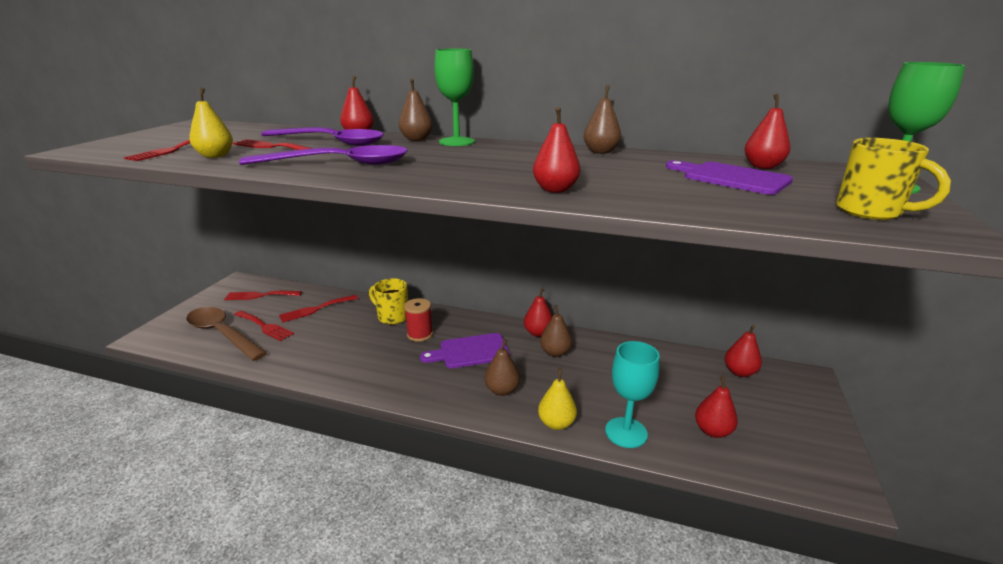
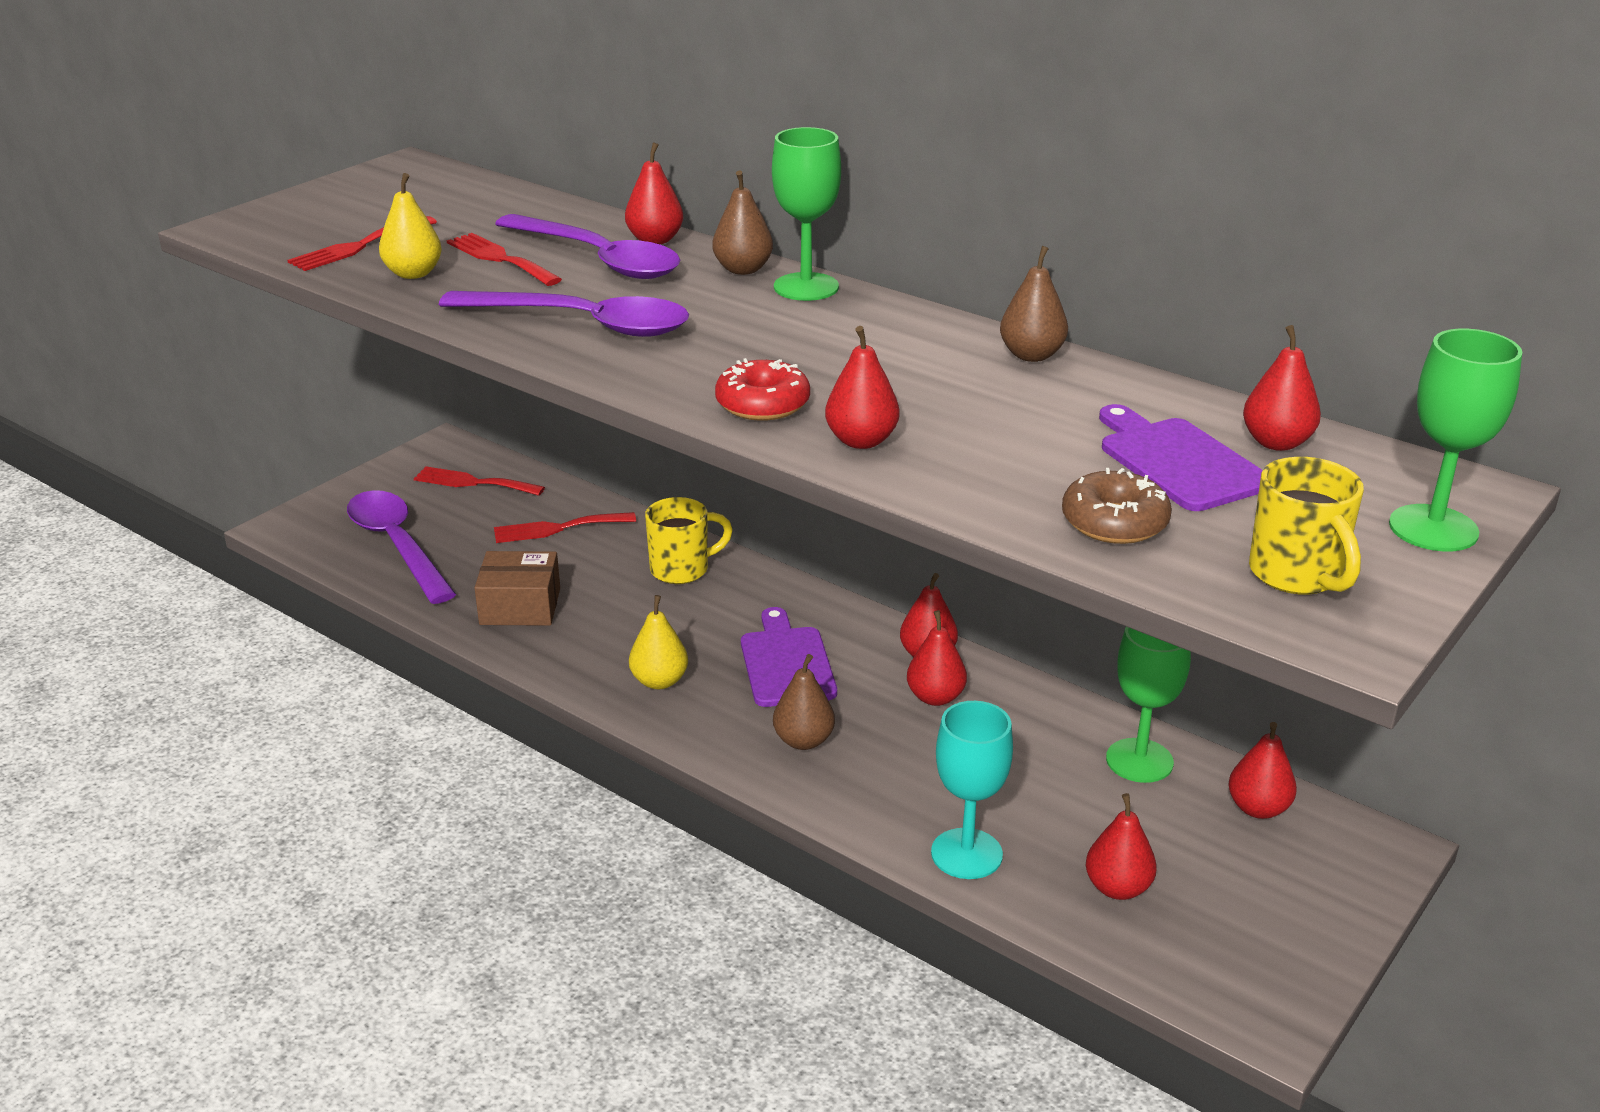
camera: 20 degrees right, 5 degrees up
(222, 334) = (397, 545): brown spoon -> purple spoon
(264, 326) = (465, 545): red fork -> none
(308, 352) = (520, 606): none -> brown box
(392, 317) = (682, 569): yellow mug -> yellow mug turned 105 degrees clockwise
(420, 334) = (715, 613): red spool -> none
(470, 351) = (786, 663): purple cutting board -> purple cutting board turned 75 degrees clockwise
(479, 182) = (762, 404): none -> red donut
(555, 352) = (935, 697): brown pear -> red pear
(556, 423) = (861, 813): yellow pear -> yellow pear (659, 681)
(670, 362) = (1139, 761): none -> green goblet
(742, 204) = (1114, 522): none -> brown donut

